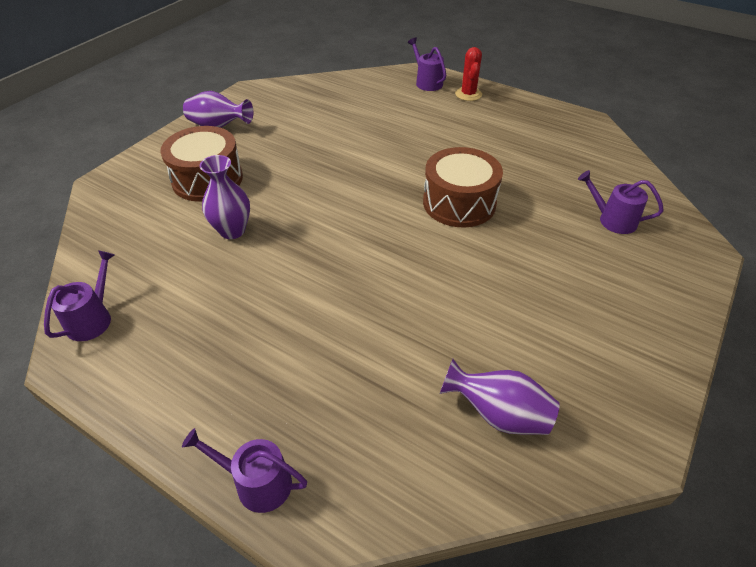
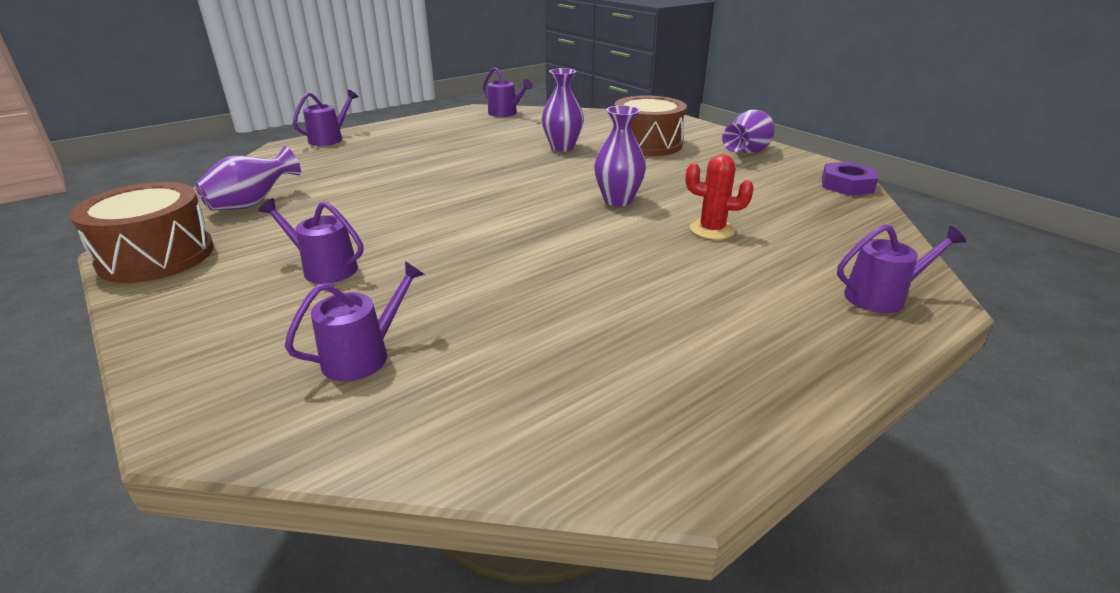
camera: 110 degrees right, 15 degrees down
(278, 88) = (847, 185): none -> purple nut
(353, 173) = (618, 200): none -> purple vase
(459, 203) = (513, 246): brown drum -> brown drum (156, 256)
(468, 94) = (829, 330): red cactus -> red cactus (712, 230)
(556, 282) = (324, 268): none -> purple watering can

